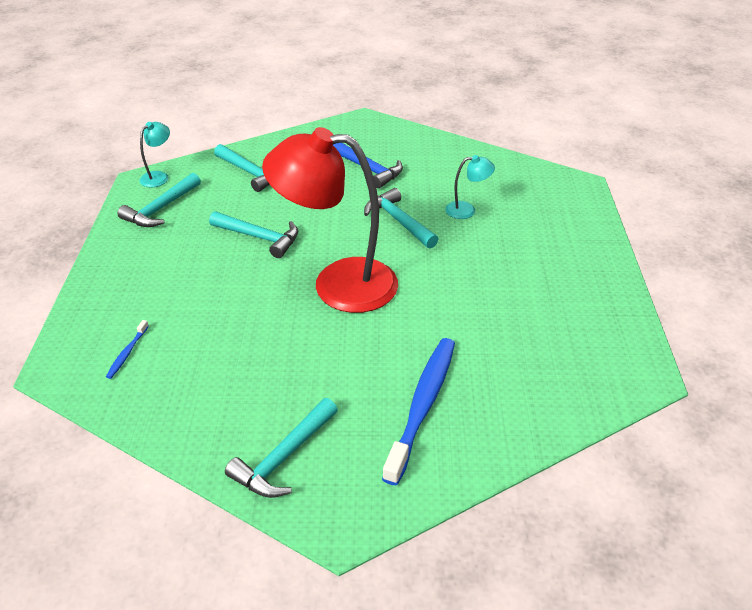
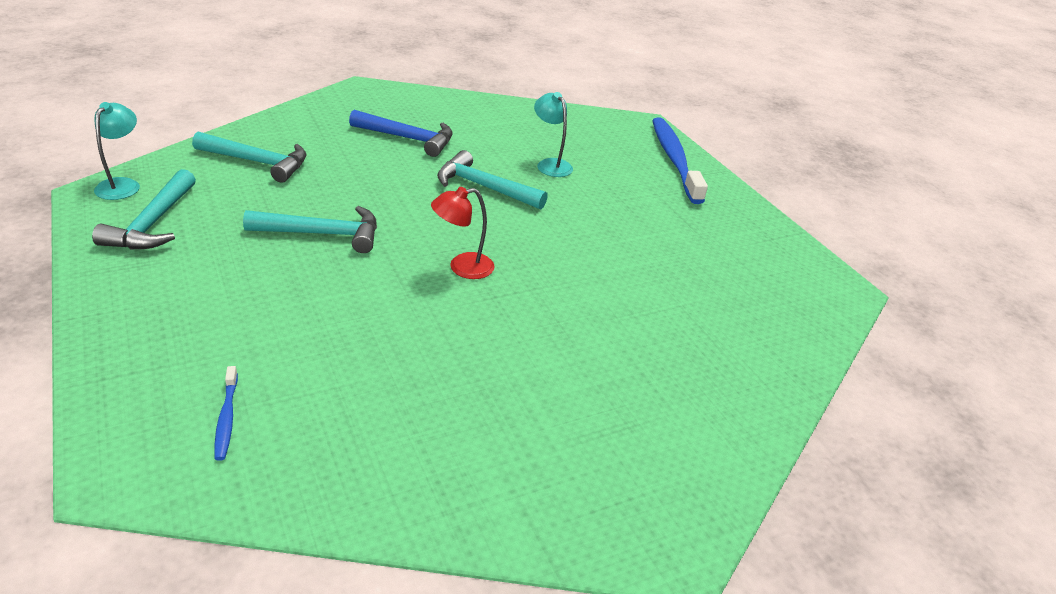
camera: 30 degrees left, 5 degrees down
(284, 457) = (545, 487): turquoise hammer -> none
(338, 284) = (462, 267): red lamp -> red lamp, size x0.41
(422, 405) = (659, 377): blue toothbrush -> blue toothbrush (674, 159)
(467, 210) = (550, 164): turquoise lamp -> turquoise lamp turned 90 degrees counterclockwise

